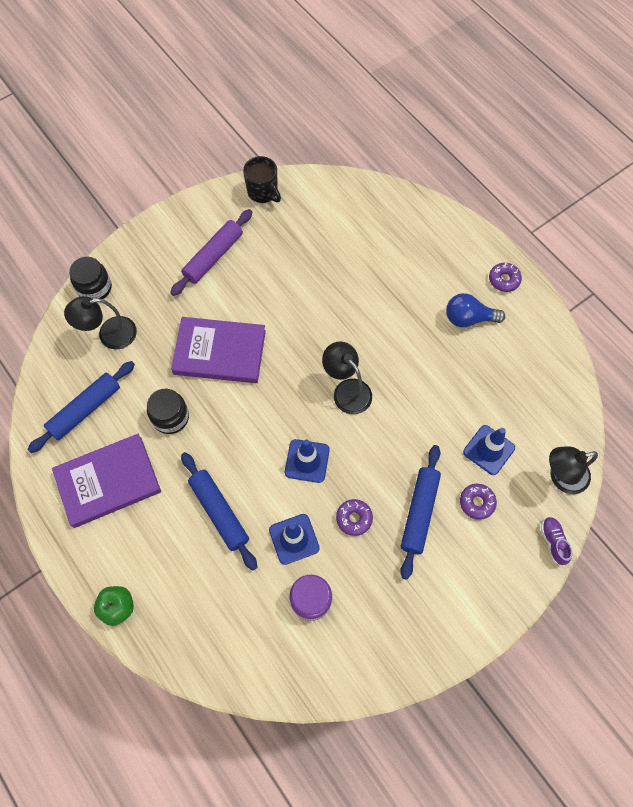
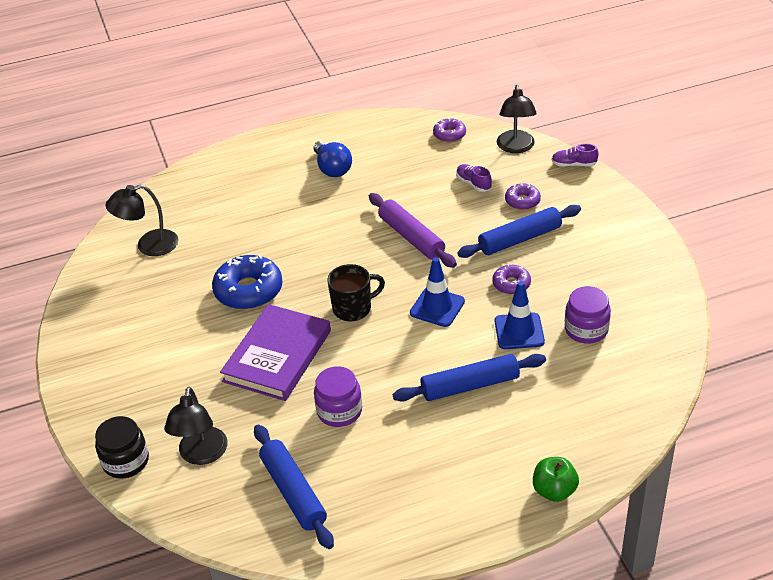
camera: 70 degrees left, 25 degrees down
(108, 481) = (397, 480): purple book -> none
(170, 417) = (339, 411): black jar -> purple jar
(213, 256) = (149, 343): purple rolling pin -> purple rolling pin (411, 237)
(263, 192) = (90, 287): black mug -> black mug (353, 308)
(288, 305) = (248, 290): none -> blue donut
(347, 390) = (370, 264): black lamp -> black lamp (149, 246)
(419, 512) = (520, 239): blue rolling pin -> blue rolling pin turned 60 degrees counterclockwise
(468, 318) = (332, 169): blue light bulb -> blue light bulb turned 45 degrees counterclockwise
(488, 450) = (473, 183): blue traffic cone -> purple shoe
(504, 280) = (303, 139): purple donut -> purple donut (449, 135)

